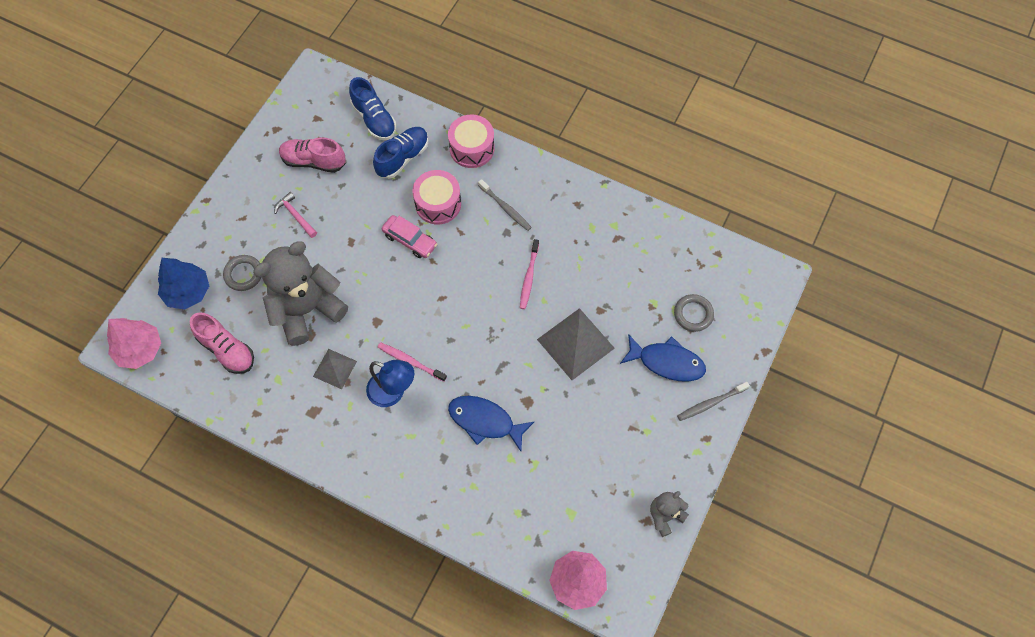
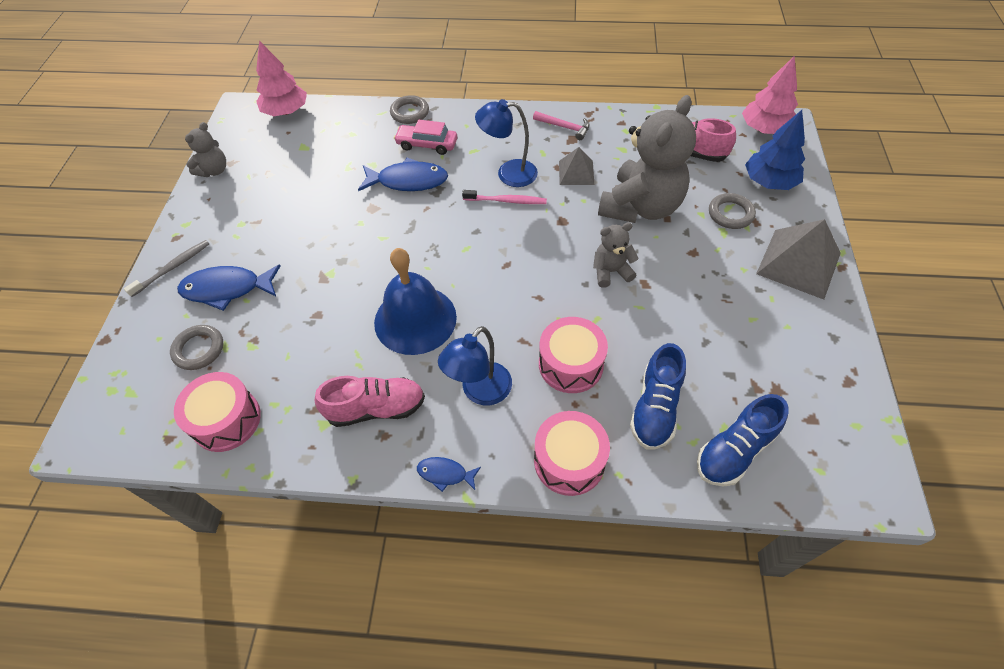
camera: 160 degrees right, 10 degrees down
(295, 215) = (729, 287): pink hammer -> pink hammer (564, 127)
(314, 161) = (763, 358): pink shoe -> pink shoe (376, 408)
(368, 261) = (611, 271): none -> grey teddy bear
(374, 119) = (734, 450): blue shoe -> blue shoe turned 75 degrees counterclockwise
(410, 240) = (578, 309): pink car -> pink car (427, 145)
(449, 520) = (410, 112): none -> grey ring
(506, 208) = (480, 392): grey toothbrush -> blue lamp
(529, 277) = (415, 319): pink toothbrush -> blue bell
(547, 168) = (445, 474): none -> blue fish
(575, 343) = (337, 272): grey pyramid -> grey pyramid (798, 263)
(678, 252) = (226, 420): none -> pink drum

